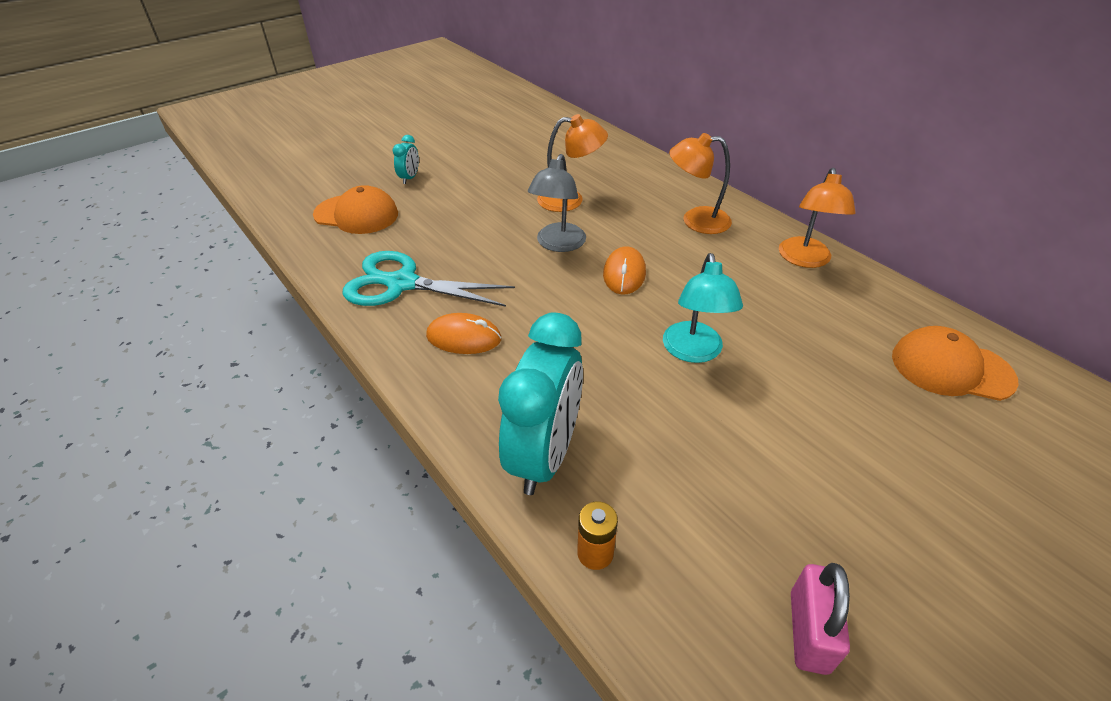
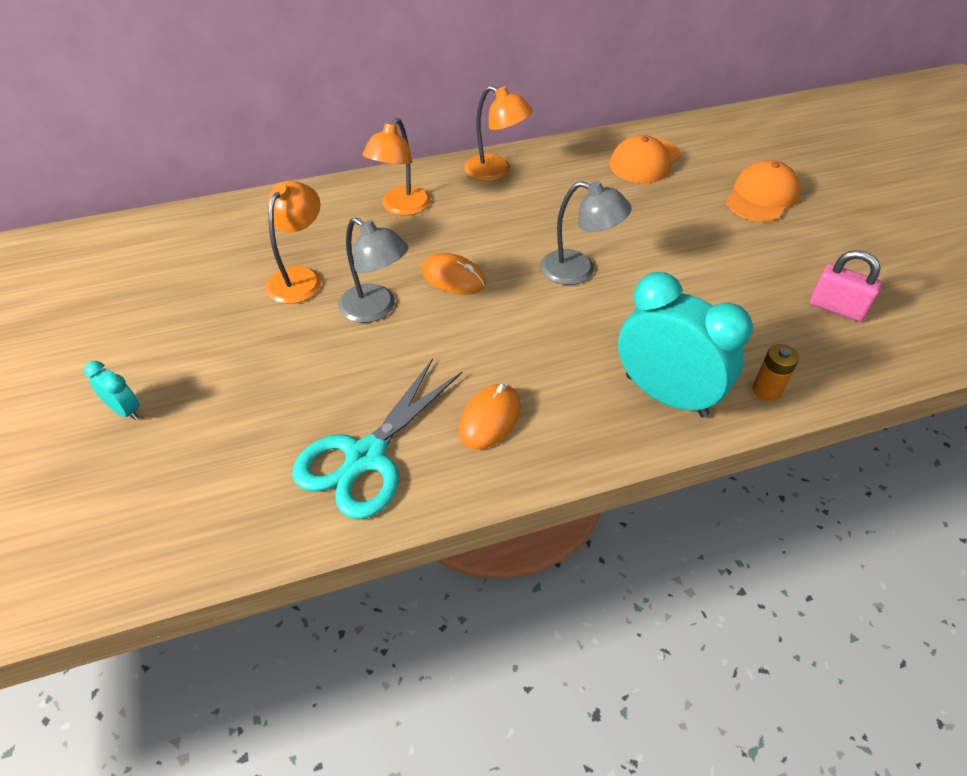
camera: 70 degrees left, 5 degrees up
(356, 214) = (173, 484): orange cap -> orange cap (761, 197)
(693, 352) = (578, 271): turquoise lamp -> grey lamp

